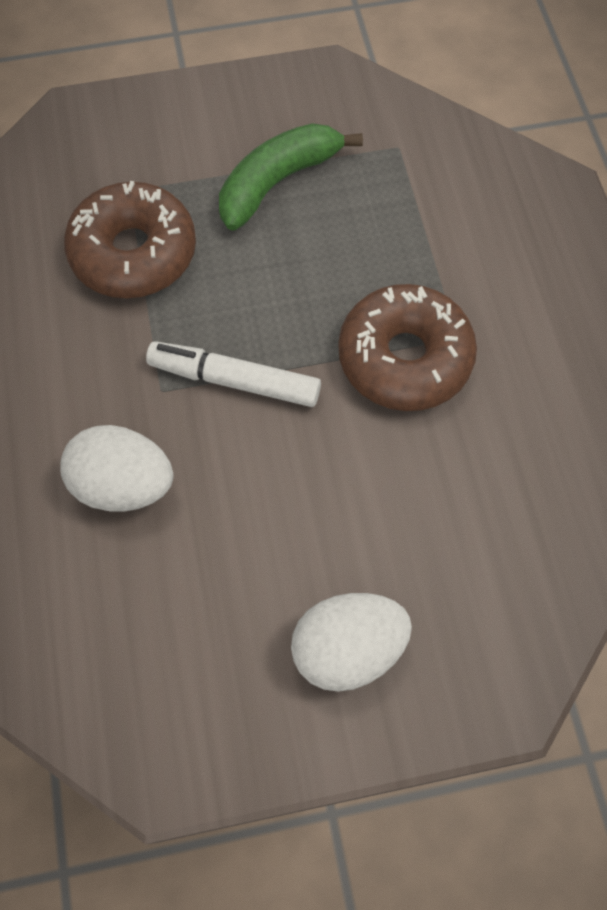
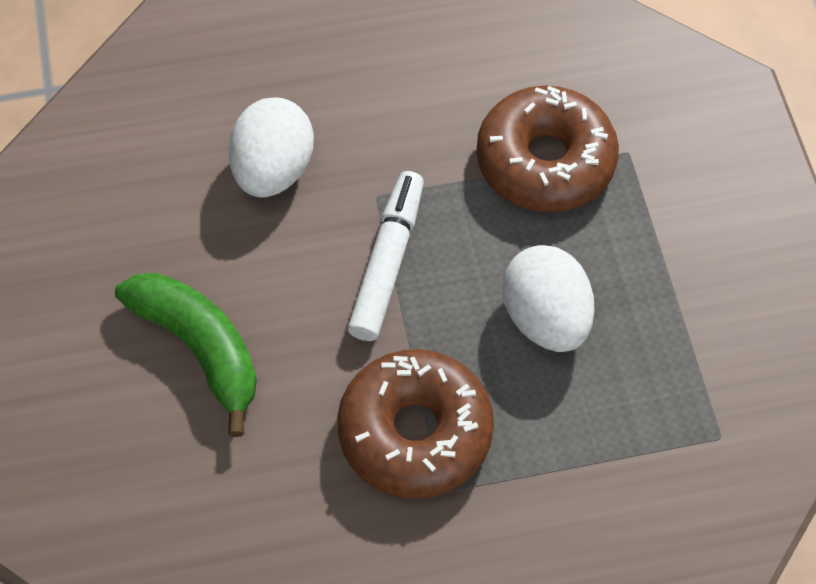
camera: 90 degrees right, 5 degrees down
(278, 182) = (653, 301): green banana -> green banana (200, 348)
(348, 648) = (91, 367): white egg -> white egg (545, 318)

